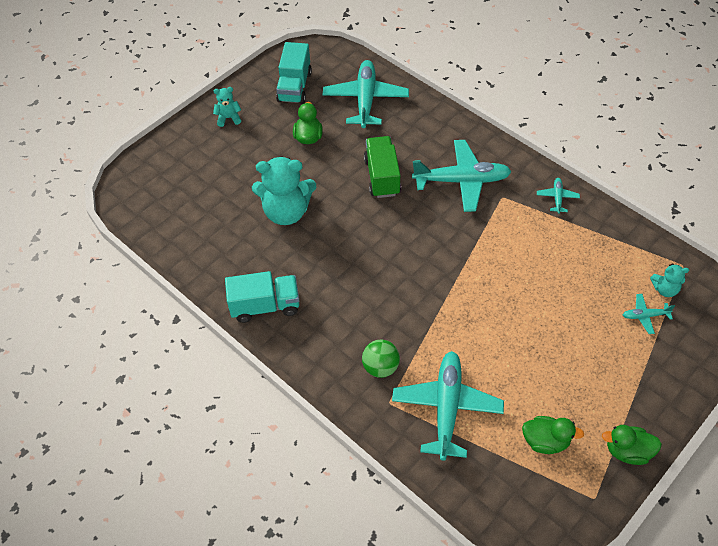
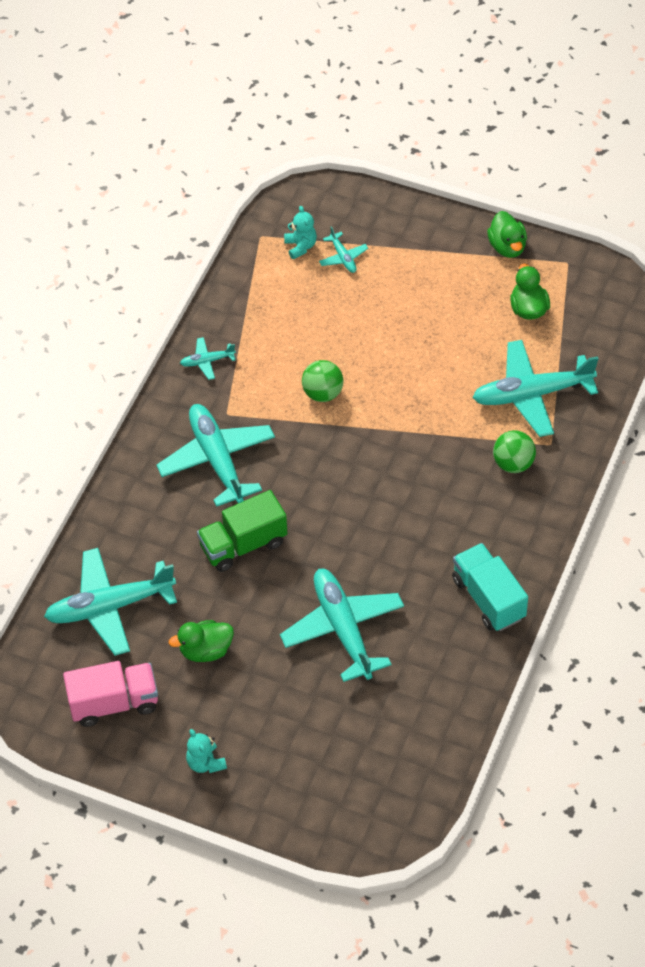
camera: 110 degrees left, 0 degrees up
(286, 212) = (342, 629): turquoise teddy bear -> turquoise plane
(294, 87) = (114, 703): turquoise truck -> pink truck
(501, 260) = (323, 393): none -> green ball

